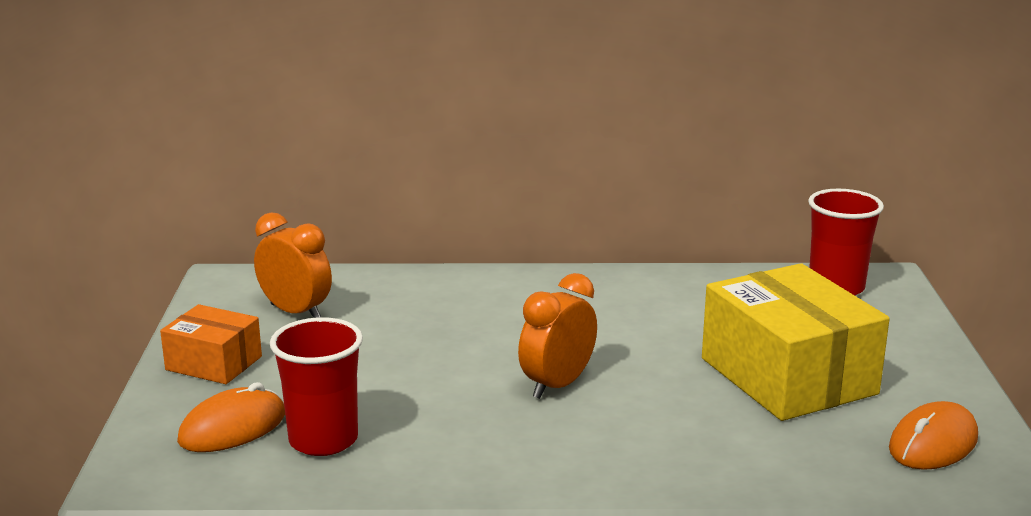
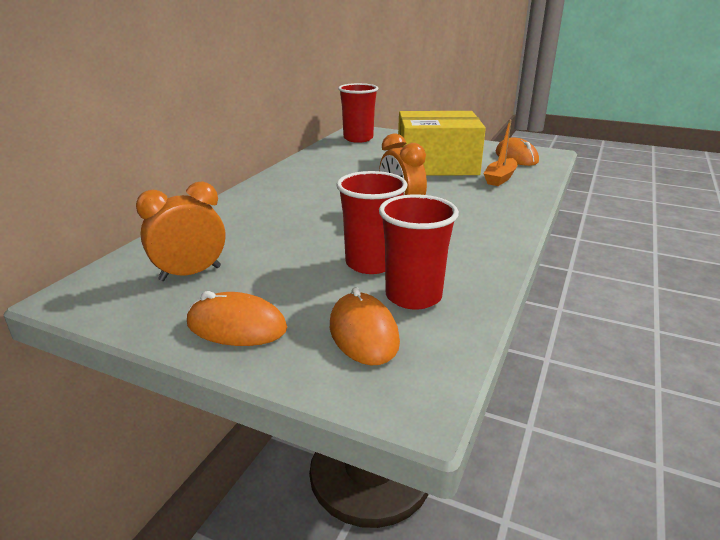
camera: 65 degrees left, 5 degrees up
(214, 363) = (236, 326): orange box -> orange mouse
(385, 398) = (371, 263): none -> red cup
(787, 442) = (500, 178): none -> orange boat

